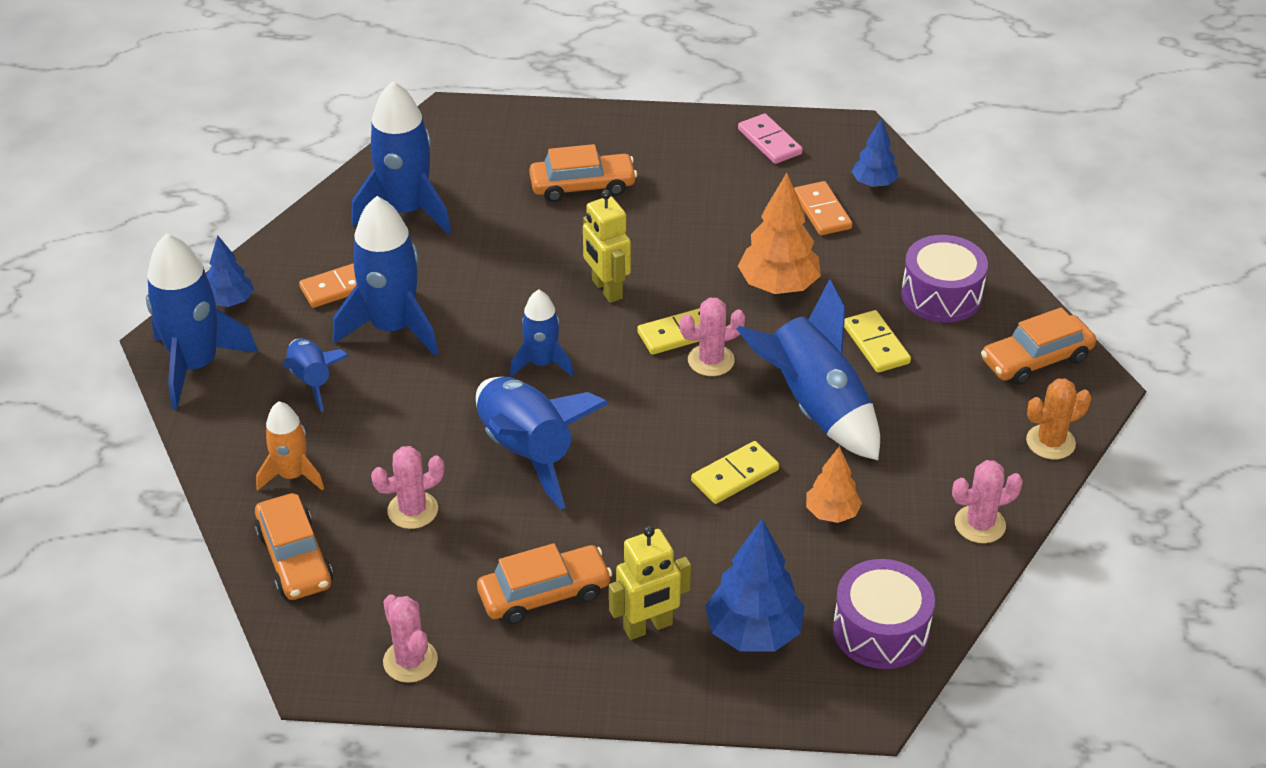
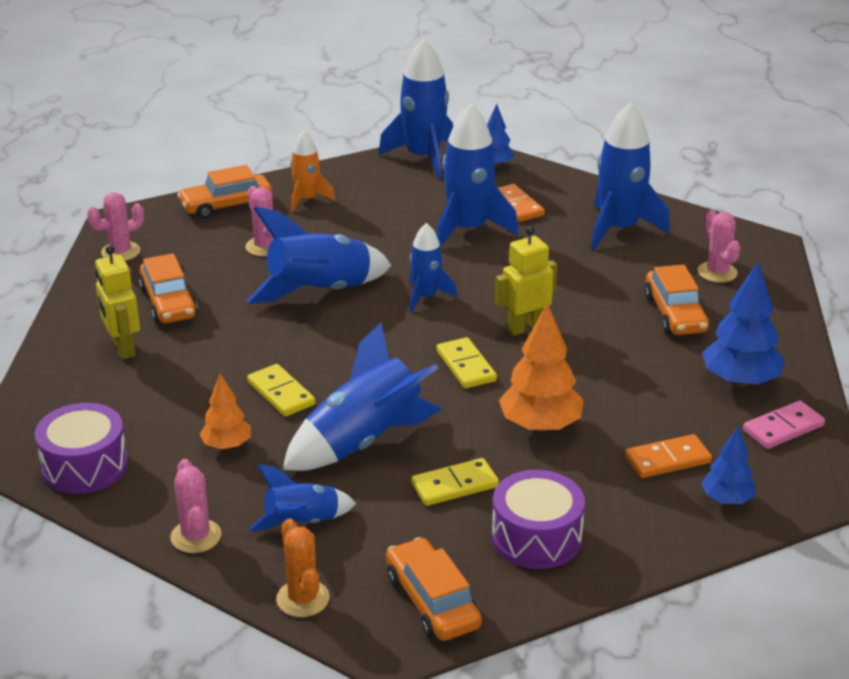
camera: 90 degrees right, 10 degrees down
(312, 381) = (406, 201): blue rocket -> blue rocket (303, 523)
(711, 360) = (430, 383): pink cactus -> pink cactus (717, 272)
(753, 633) = (102, 398): blue tree -> blue tree (740, 381)

